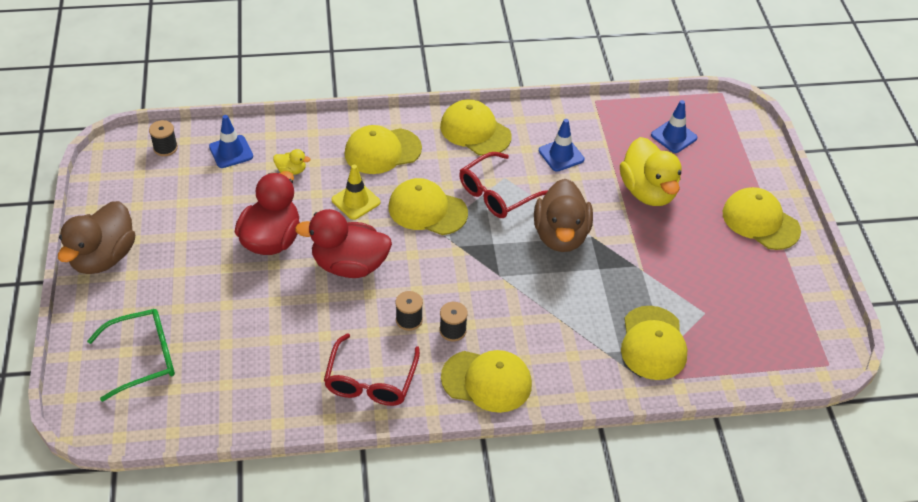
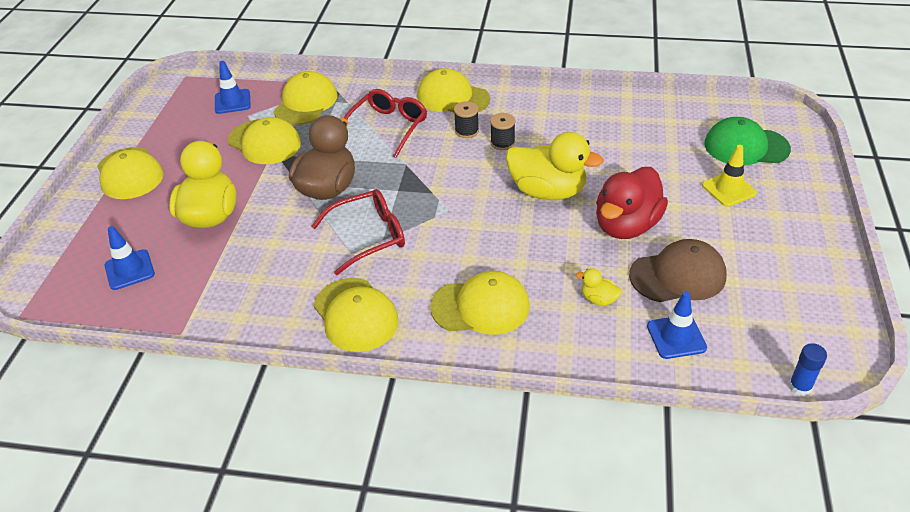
camera: 160 degrees left, 5 degrees down
(103, 257) = (811, 234): brown duck -> none
(144, 357) = (746, 146): green glasses -> green cap
(146, 132) = (800, 387): none -> blue glue stick
(165, 148) = (767, 357): black spool -> none
(227, 200) = (678, 275): none -> brown cap
(349, 265) = (547, 191): red duck -> yellow duck
(356, 201) = (527, 252): yellow traffic cone -> yellow traffic cone (729, 189)
(370, 381) = (547, 108): red glasses -> red glasses (388, 127)
(427, 210) = (451, 231): yellow cap -> yellow cap (264, 142)
(561, 155) = (272, 268): blue traffic cone -> blue traffic cone (232, 102)

